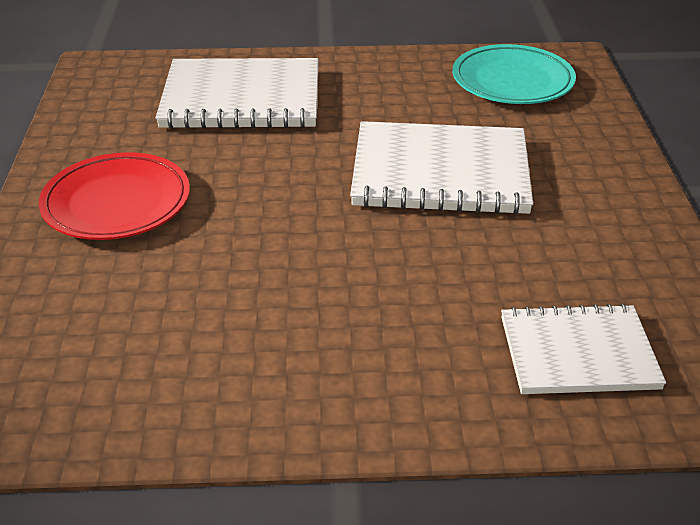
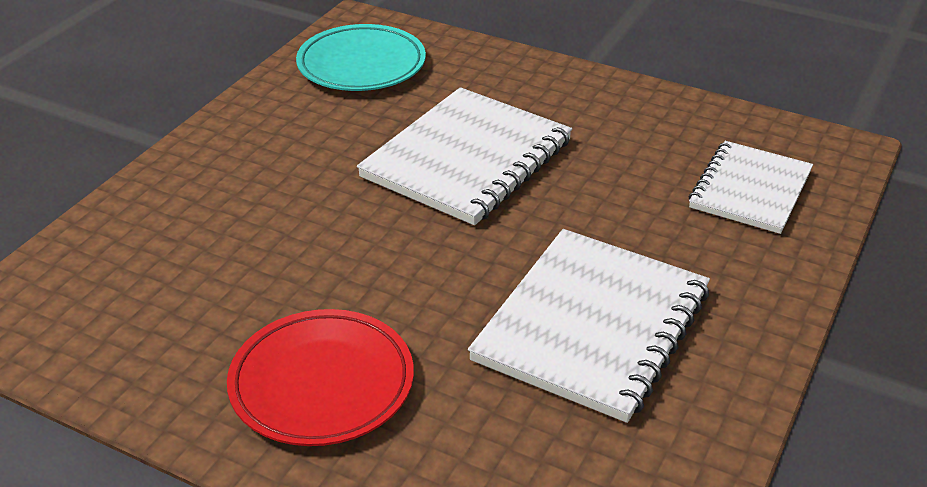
camera: 60 degrees left, 0 degrees up
(242, 98) = (204, 229): white notebook -> white notebook (592, 326)

